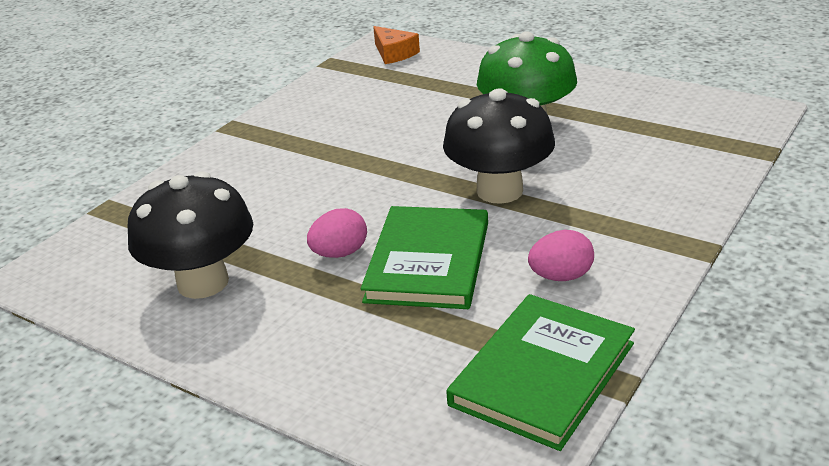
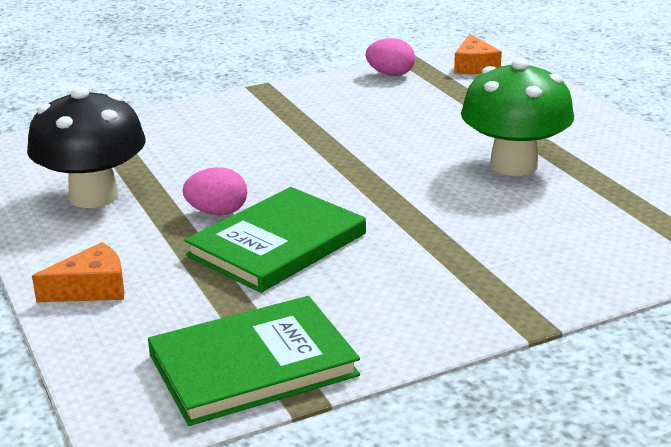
camera: 30 degrees right, 5 degrees down
(315, 369) = (91, 288): none -> orange cheese
(499, 191) = (413, 211): black mushroom -> none
(561, 276) = (371, 298): pink egg -> pink egg (390, 74)

